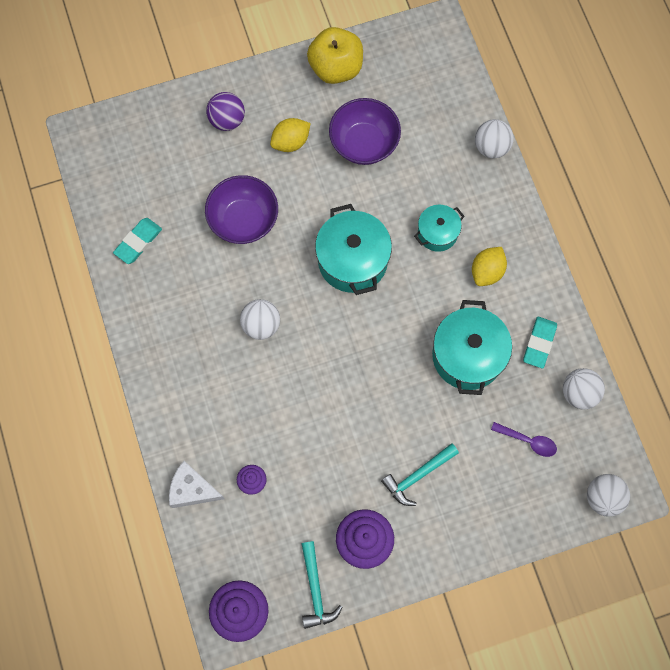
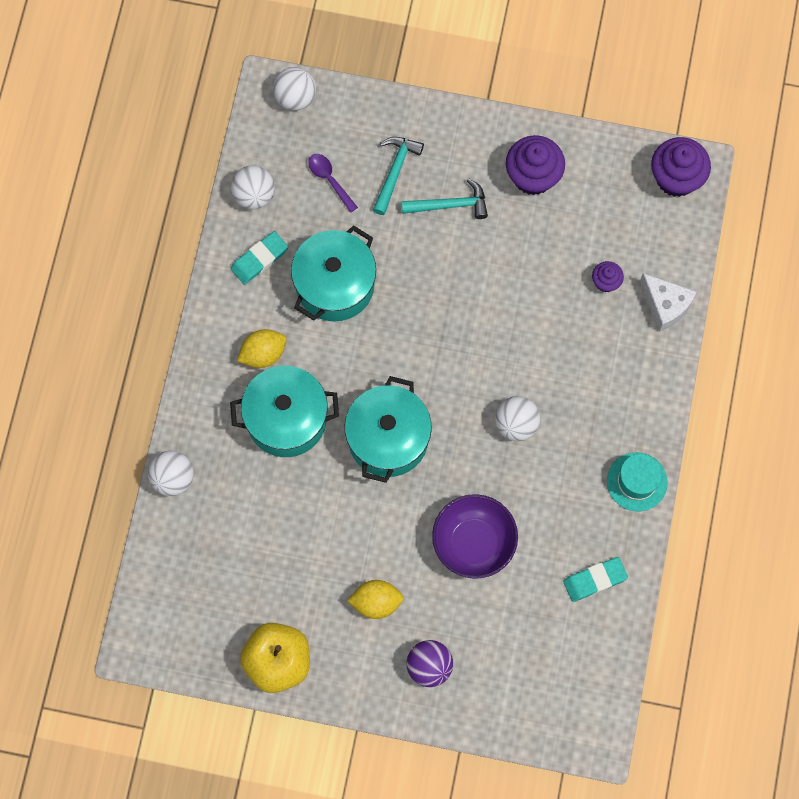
camera: 150 degrees left, 0 degrees up
(143, 332) = (637, 482): none -> turquoise hat
(315, 590) = (600, 160): turquoise hammer -> turquoise hammer (395, 171)
(364, 143) = (300, 557): purple bowl -> none
(437, 233) = (286, 419): turquoise pot -> turquoise pot, size x1.72

